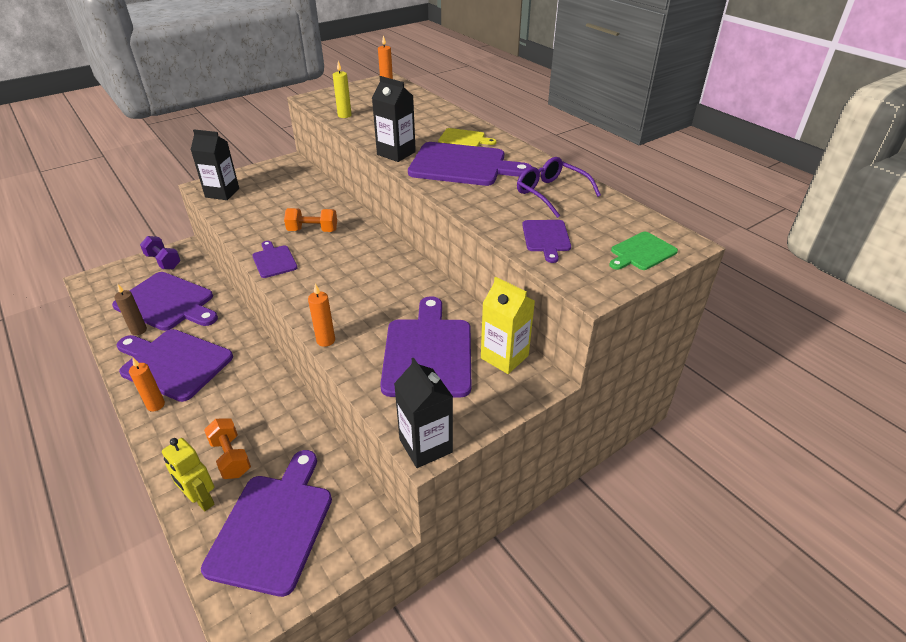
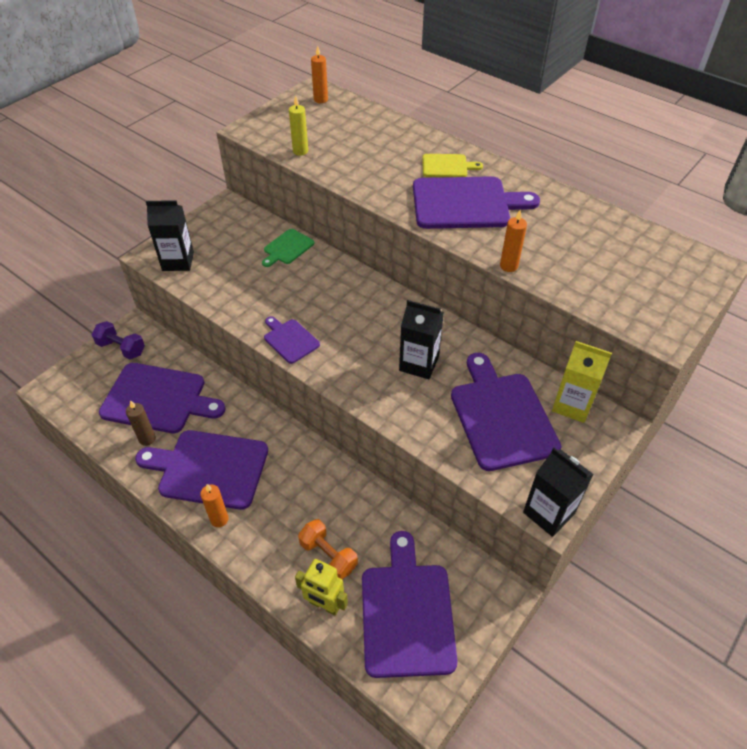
camera: 15 degrees left, 10 degrees up
(313, 230) = (308, 294): orange dumbbell -> none
(326, 340) = (398, 424): orange candle -> orange candle (508, 266)
(396, 153) = (389, 198): black carton -> black carton (419, 364)
(546, 238) = (594, 283): purple cutting board -> none
(551, 193) = (571, 226): purple glasses -> none
(641, 252) = (685, 284): green cutting board -> green cutting board (287, 248)

